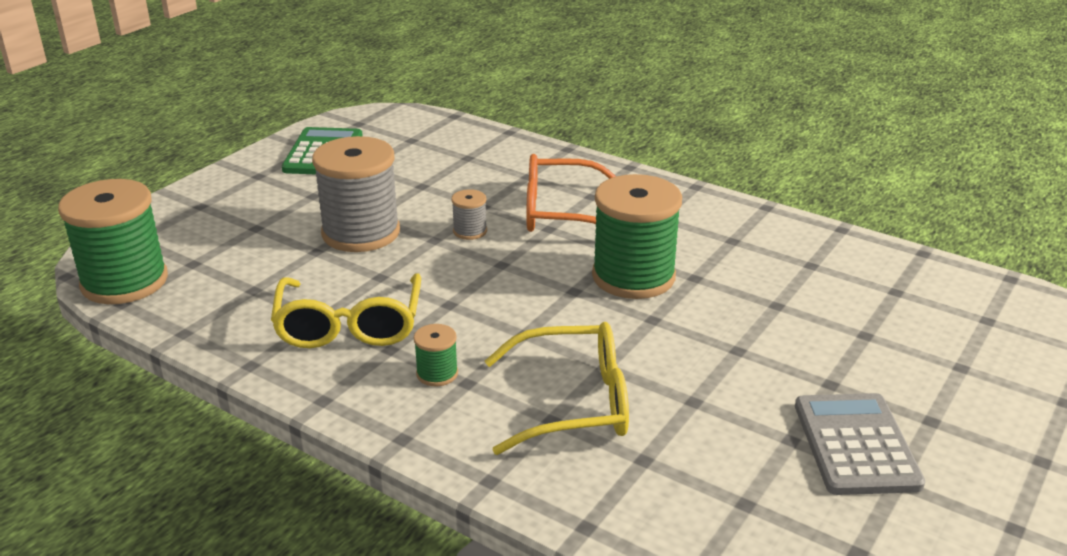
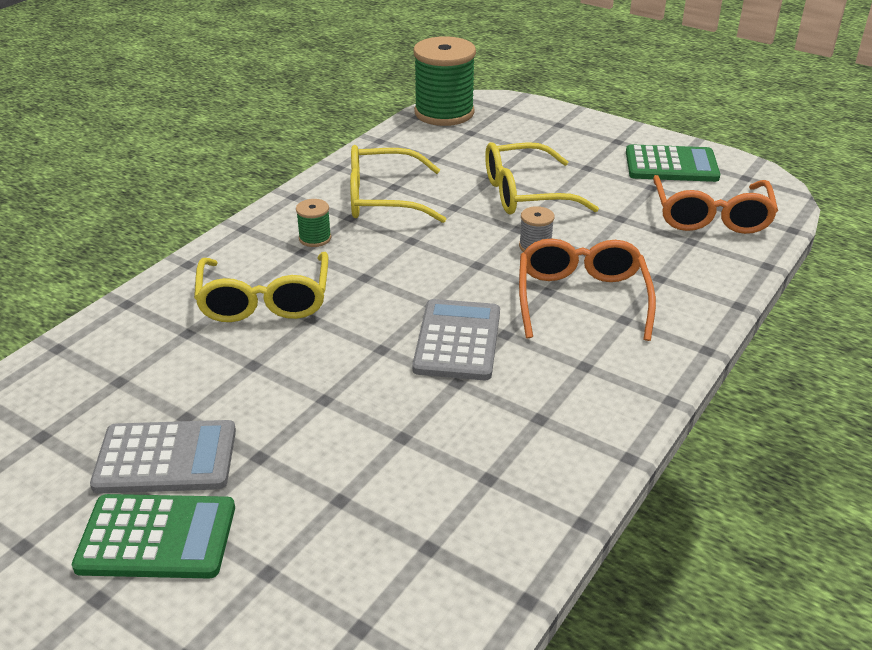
camera: 90 degrees right, 5 degrees up
(361, 233) = (525, 194): grey spool -> yellow glasses
(427, 145) = (711, 217): none -> orange glasses
(633, 276) = (457, 340): green spool -> grey calculator
(957, 435) = (157, 537): none -> green calculator

